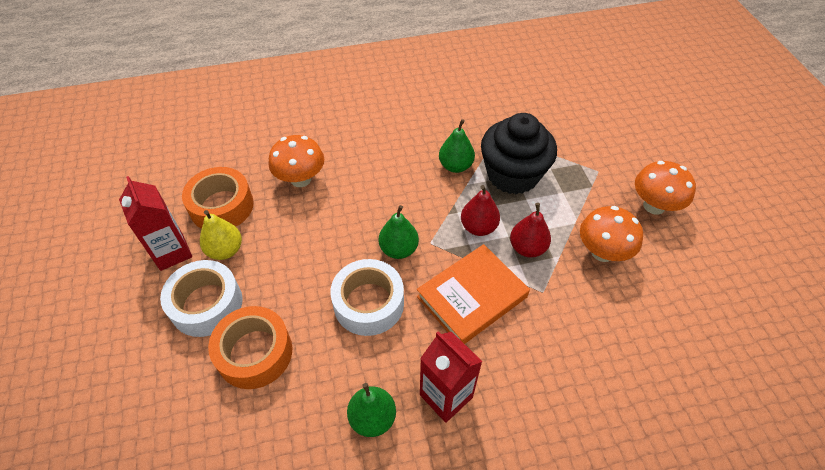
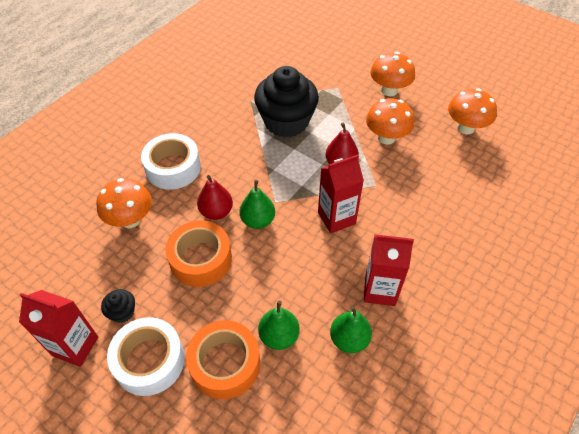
camera: 40 degrees left, 0 degrees up
(222, 206) = (82, 282): orange tape -> orange tape (201, 259)
(225, 250) = (122, 312): yellow pear -> black cupcake
(368, 303) = (273, 270): white tape -> white tape (173, 168)
(455, 166) = (241, 139): green pear -> green pear (279, 336)
(472, 297) = (336, 218): orange book -> red carton
(478, 227) = (297, 170): red pear -> red pear (216, 212)
(709, 299) = (465, 128): none -> orange mushroom

